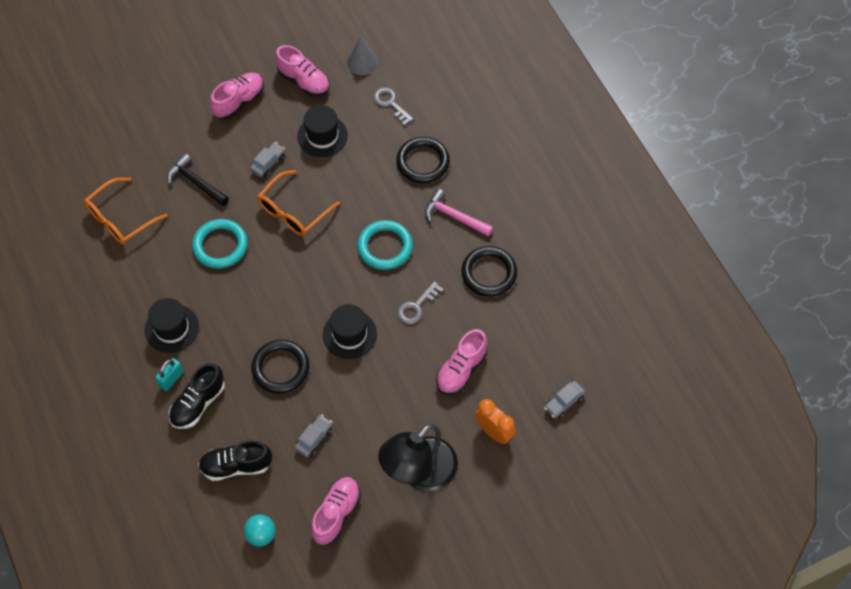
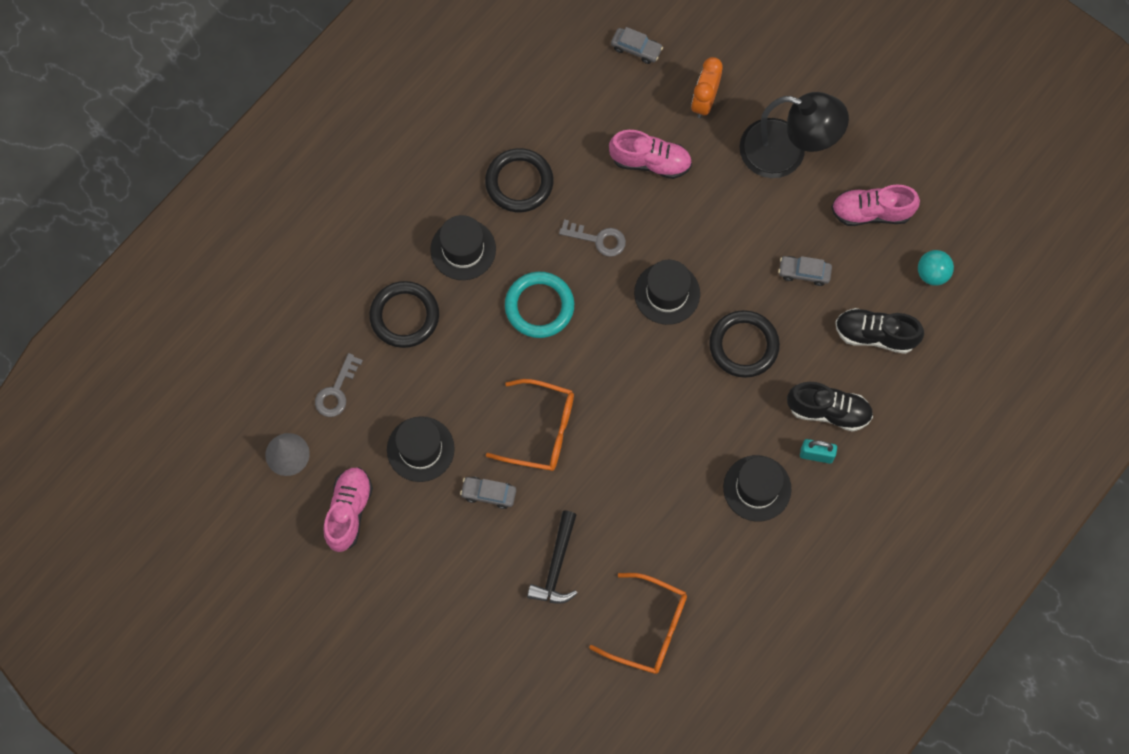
camera: 115 degrees left, 10 degrees up
(220, 246) = (627, 490): turquoise ring -> none
(236, 466) = (875, 335): black shoe -> black shoe turned 135 degrees clockwise
(239, 101) = (415, 576): pink shoe -> none
(454, 216) = (463, 249): pink hammer -> black hat

